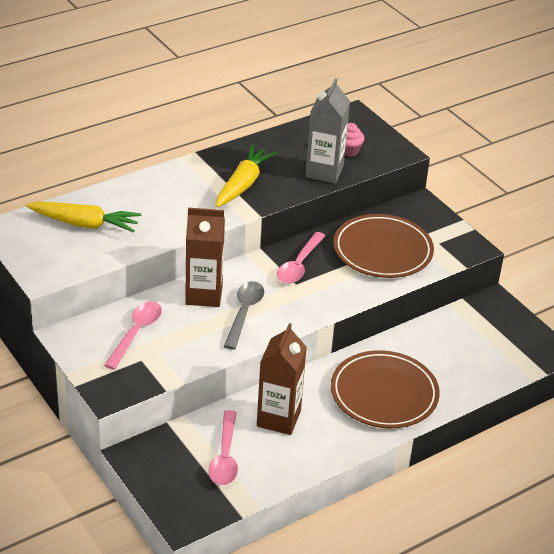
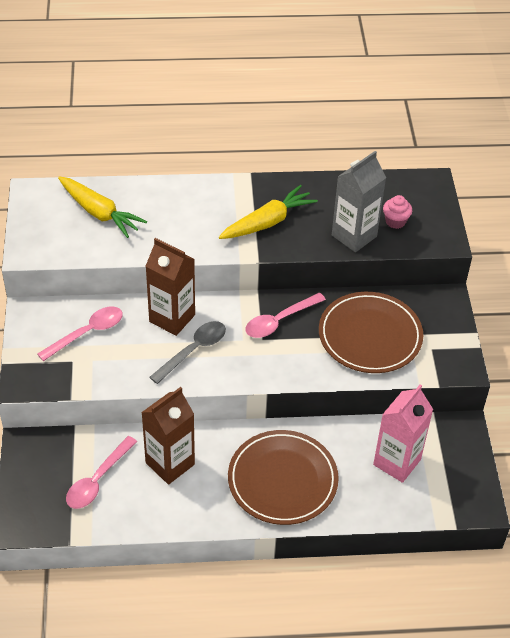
camera: 30 degrees right, 10 degrees up
(464, 345) = (397, 462): none -> pink carton

